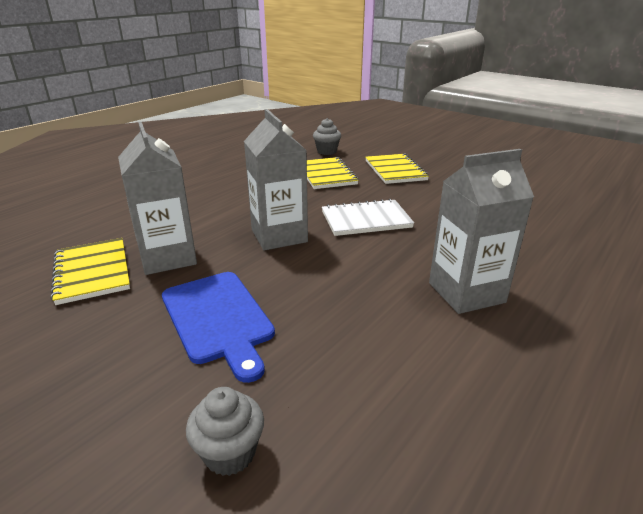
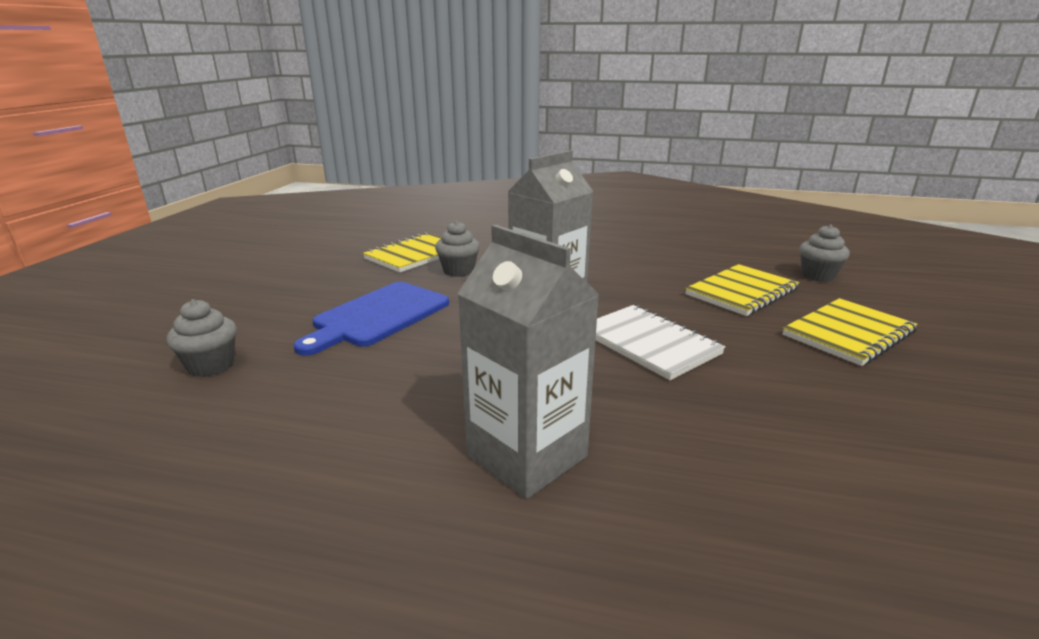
camera: 65 degrees right, 5 degrees down
(168, 257) = (458, 271): grey carton -> grey cupcake

